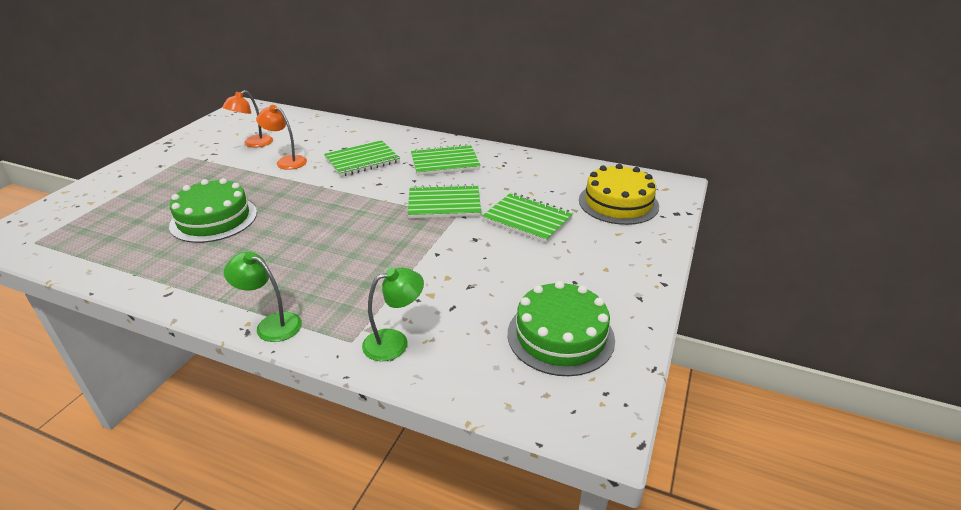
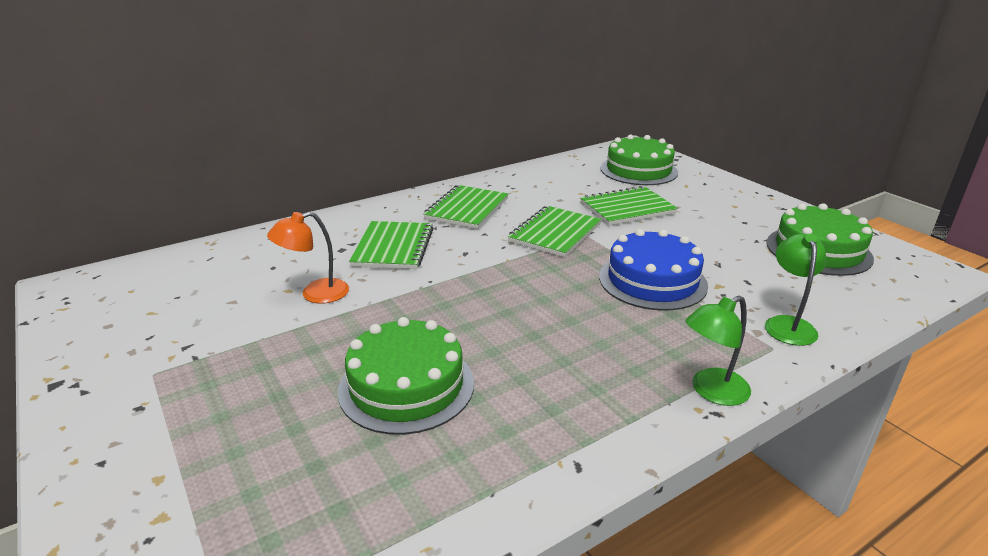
camera: 55 degrees left, 5 degrees down
(253, 144) = (214, 306): orange lamp -> none
(409, 263) = (652, 280): none -> blue cake
(618, 203) = (638, 170): yellow cake -> green cake

